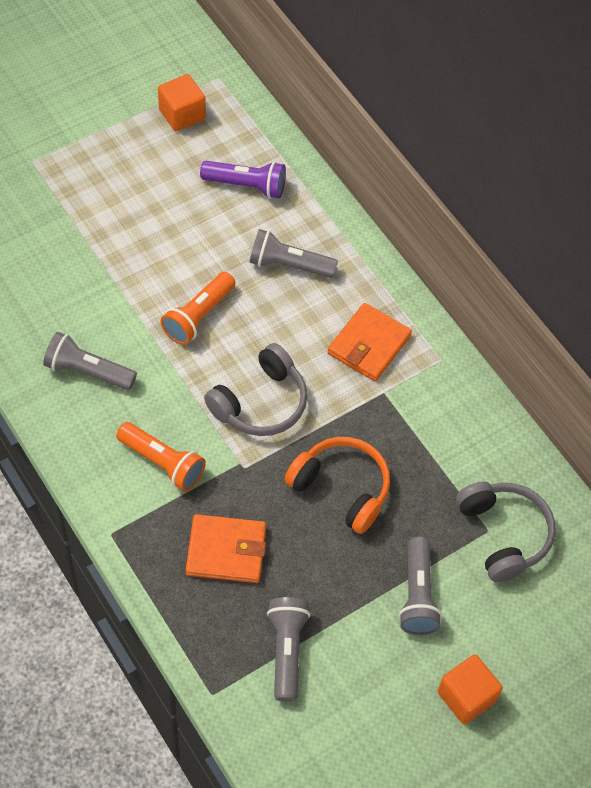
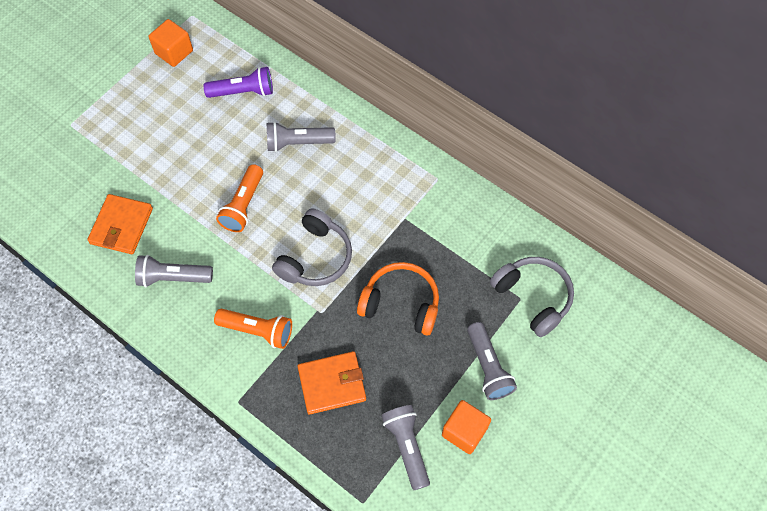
camera: 15 degrees left, 5 degrees up
(369, 345) = (380, 185): orange wallet -> orange wallet (121, 226)
(466, 696) = (553, 433): orange cube -> orange cube (464, 431)

